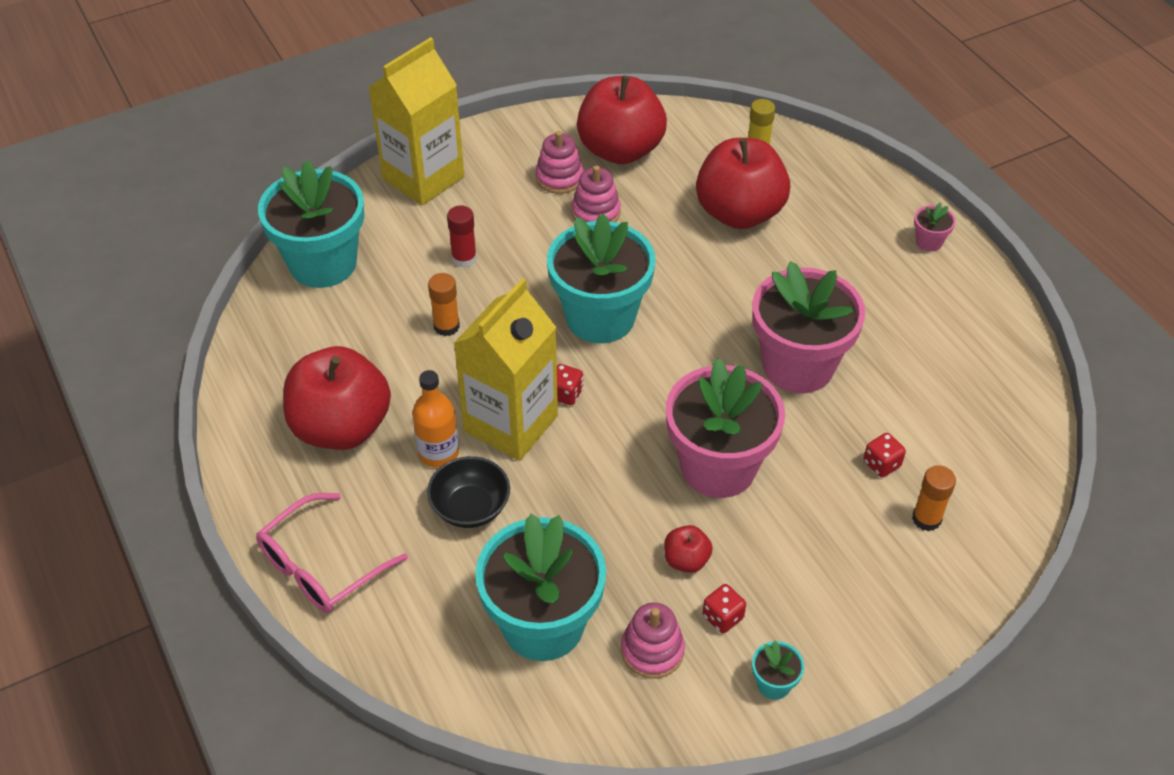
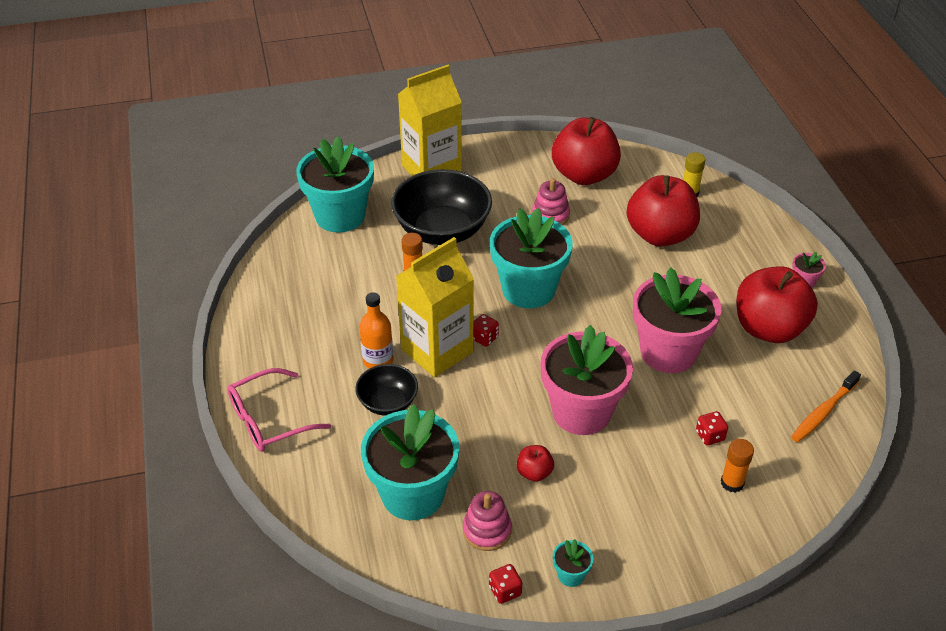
camera: 15 degrees right, 5 degrees down
(341, 427) = (315, 329): red apple -> red apple (768, 328)
(464, 258) = (442, 230): red glue stick -> black bowl
(559, 178) = (531, 187): pink stacking toy -> none
(722, 617) = (548, 519): red dice -> red dice (505, 591)
(1002, 404) = (823, 412): none -> orange toothbrush

